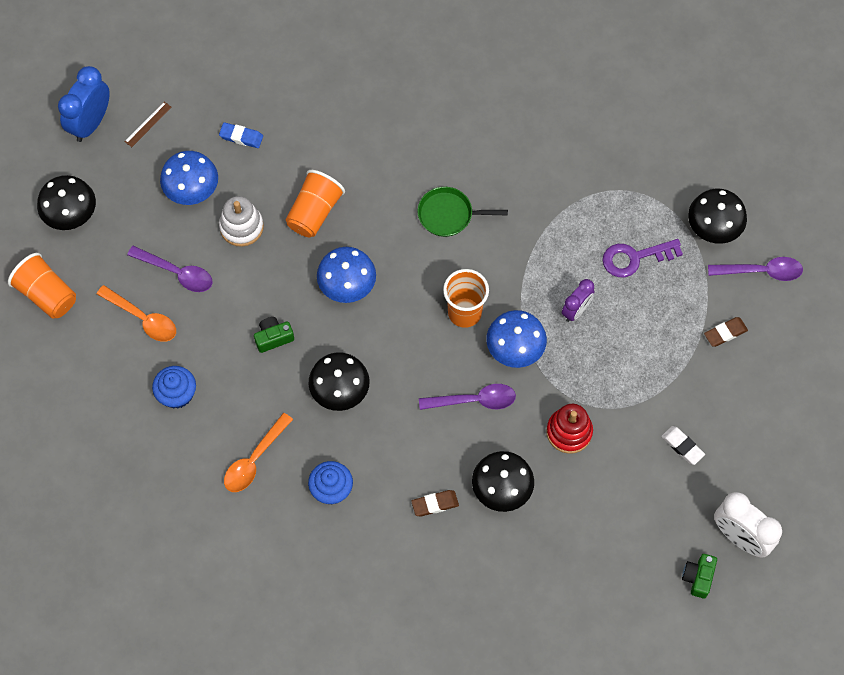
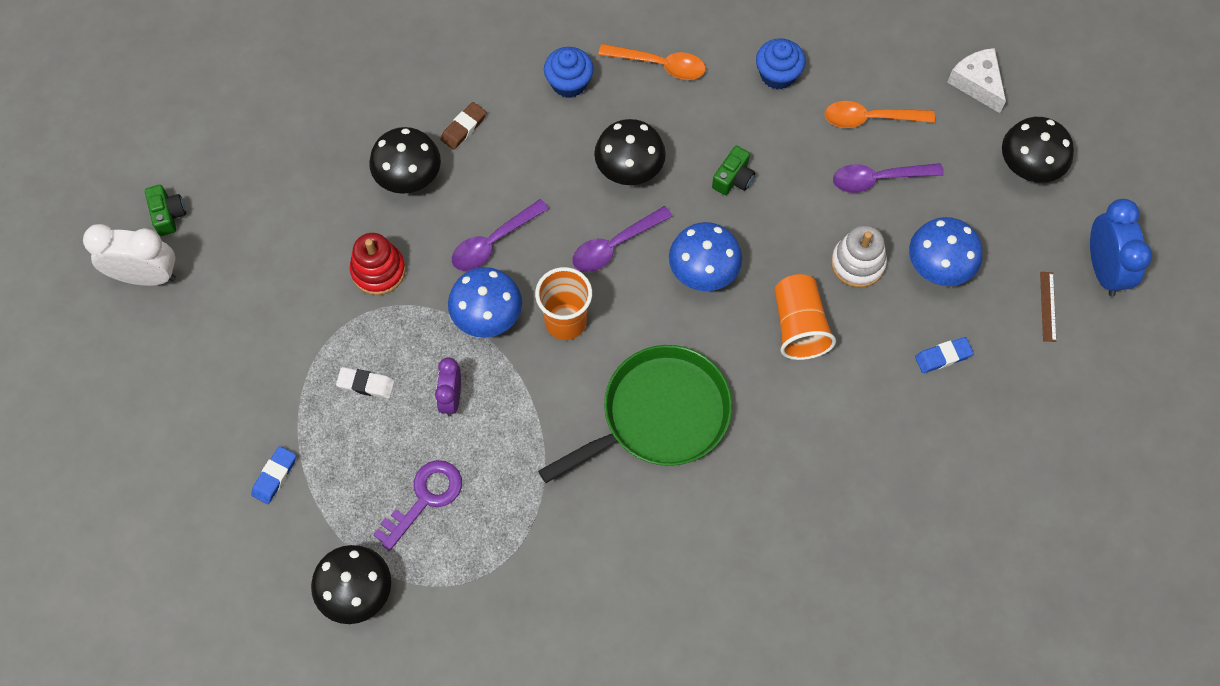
camera: 145 degrees right, 0 degrees up
(47, 294) = (977, 83): orange cup -> white cheese
(254, 459) = (659, 65): orange spoon -> orange spoon turned 105 degrees clockwise
(448, 215) = (659, 415): green pan -> green pan, size x1.80
(682, 446) = (254, 327): white eraser -> white eraser (366, 384)
(725, 333) = (274, 476): brown eraser -> blue eraser
(761, 271) = (273, 575): purple spoon -> purple spoon (615, 245)

